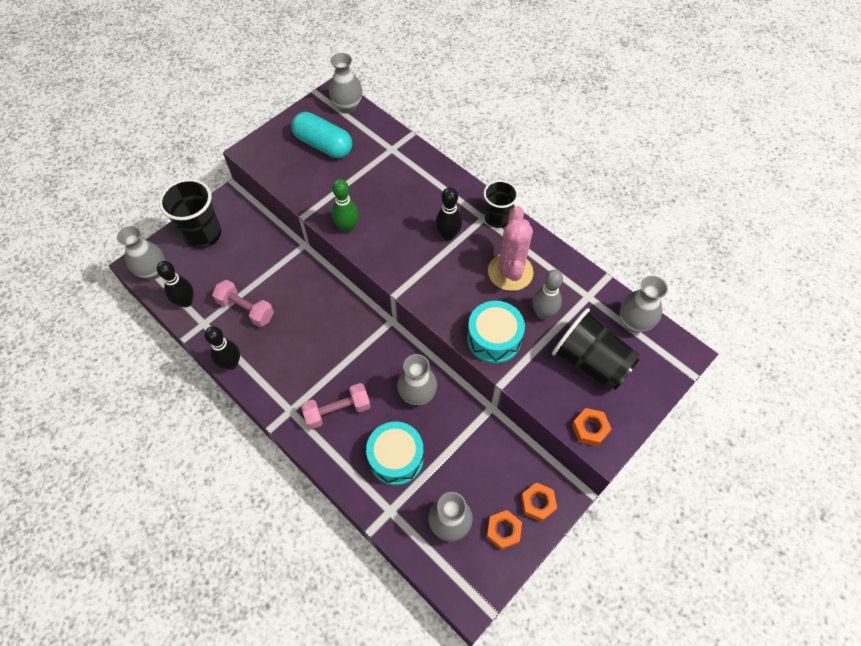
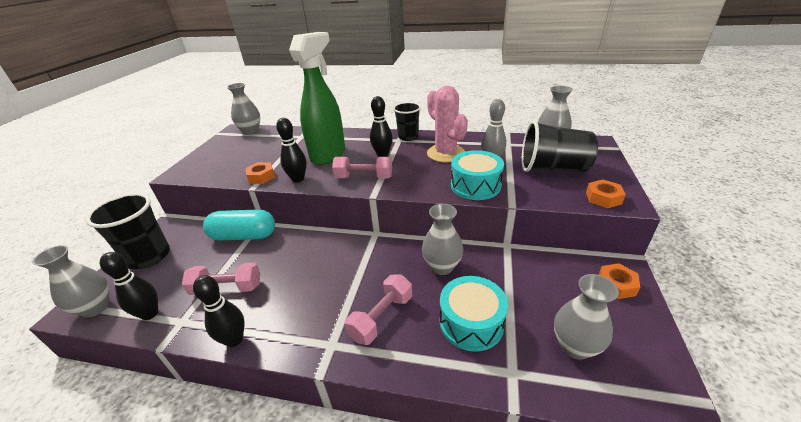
camera: 30 degrees left, 25 degrees down
(323, 145) = (244, 151): turquoise capsule -> turquoise capsule (244, 236)
(347, 227) = (298, 179): green bowling pin -> black bowling pin
(397, 203) = (328, 155): none -> green spray bottle
(405, 262) = (364, 178): none -> pink dumbbell
(503, 531) = (620, 322): orange nut -> orange nut (261, 177)

